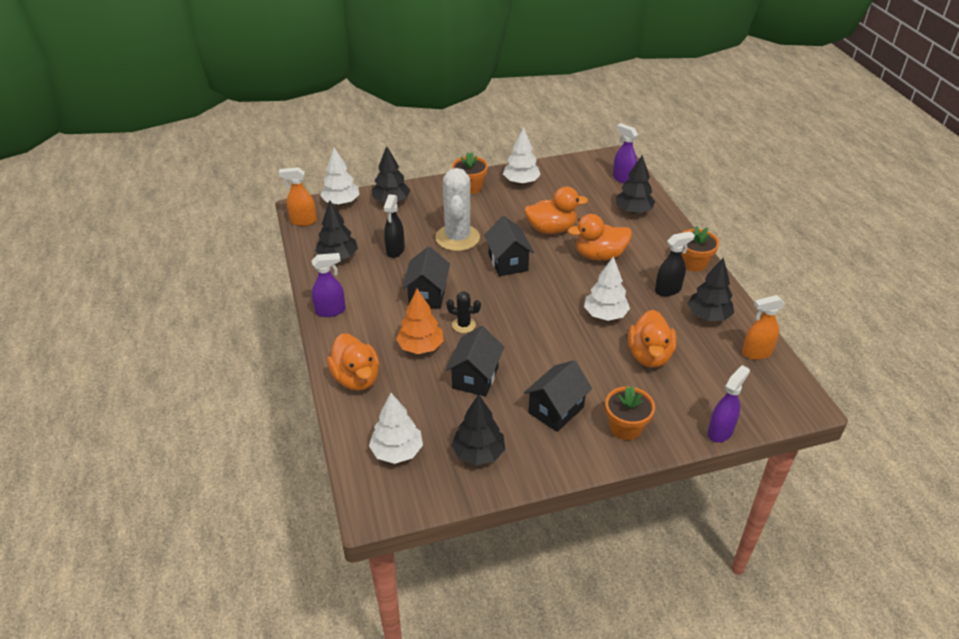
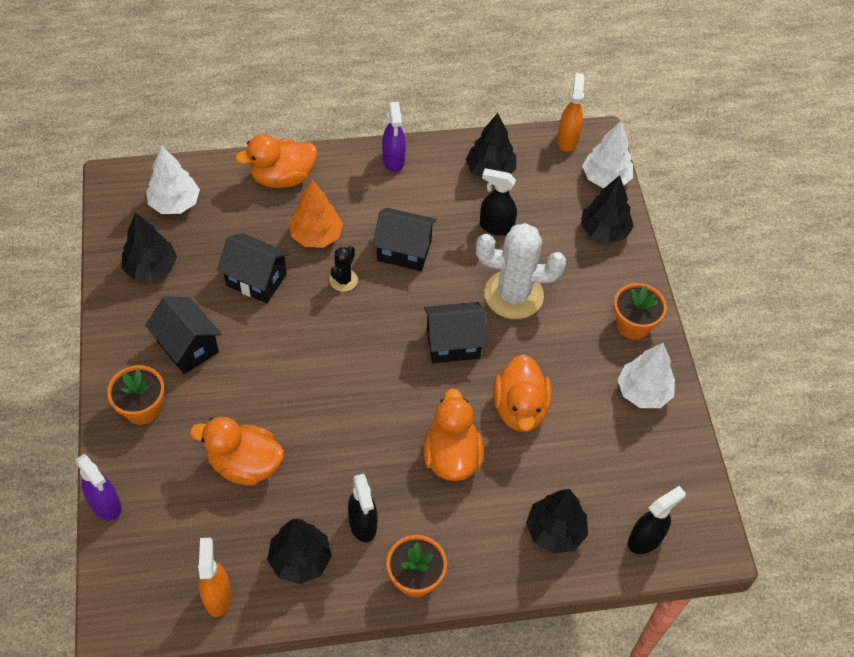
camera: 95 degrees right, 15 degrees up
(605, 315) = (329, 433): white tree -> none
(623, 179) = (645, 539): purple spray bottle -> black spray bottle

